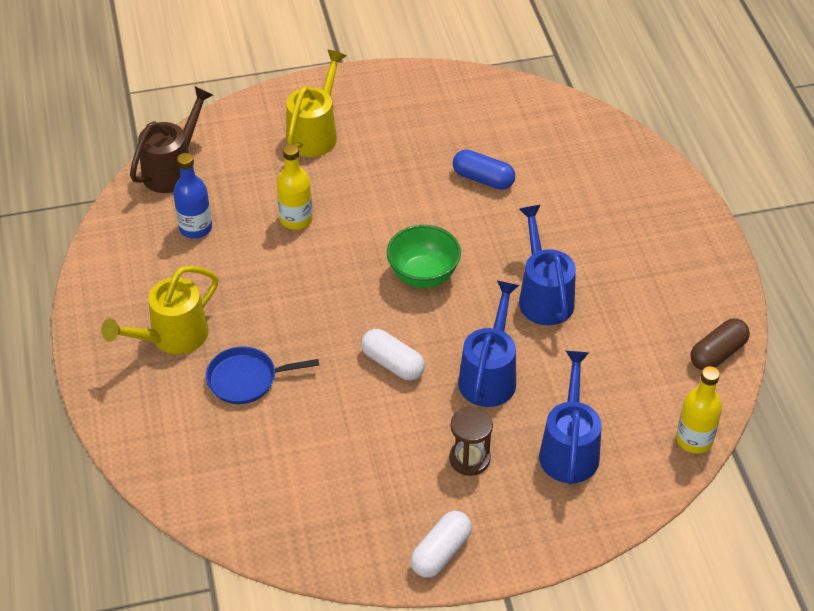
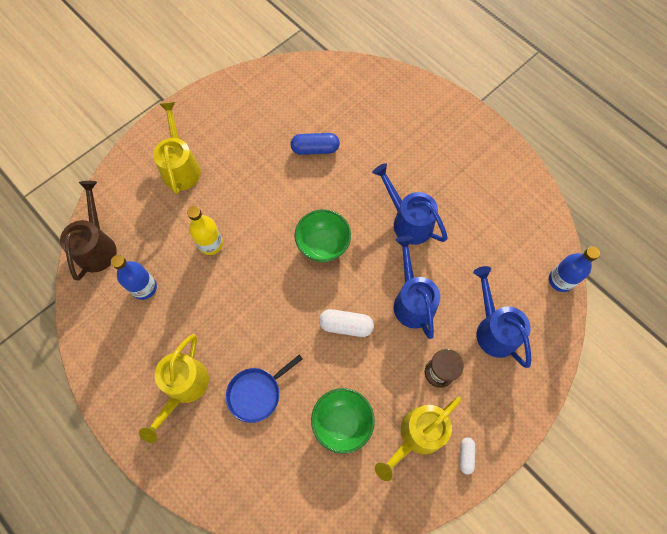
camera: 30 degrees left, 20 degrees up
(321, 451) = (342, 422): none -> green bowl
(397, 505) = (417, 436): none -> yellow watering can
(441, 552) = (465, 456): white capsule -> white capsule, size x0.59
(694, 440) = (560, 280): yellow bottle -> blue bottle
(717, 353) = (535, 209): brown capsule -> none

